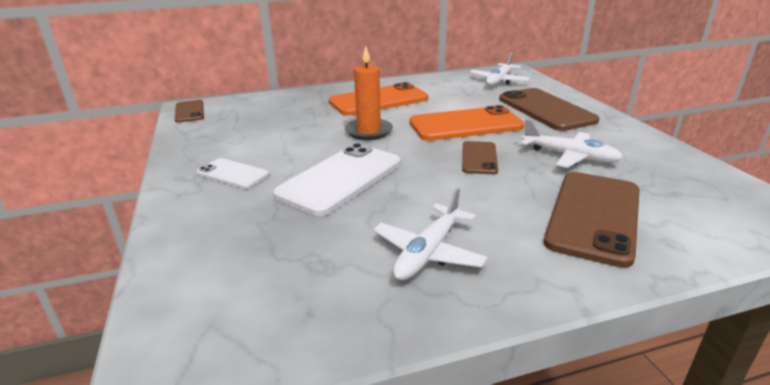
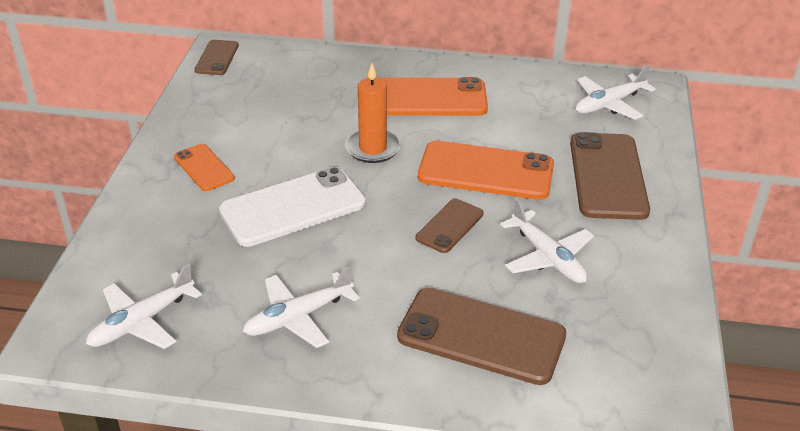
camera: 25 degrees right, 10 degrees up
(233, 174) = (204, 168): white phone -> orange phone
(266, 311) = (142, 321): none -> white plane
(594, 216) = (481, 336): brown phone -> brown phone turned 60 degrees clockwise

